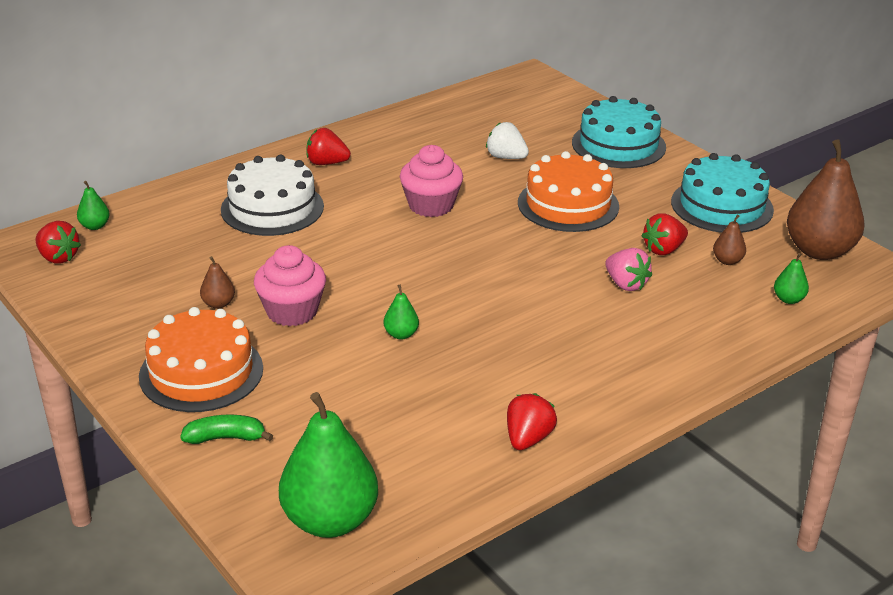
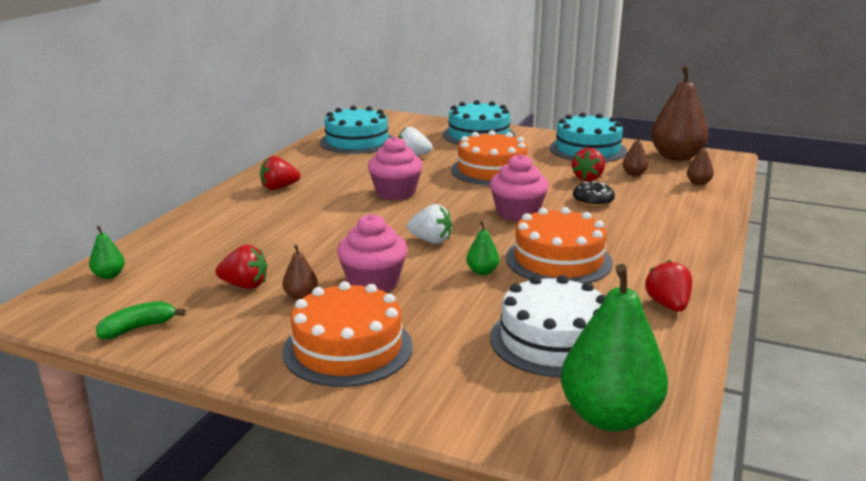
camera: 30 degrees left, 10 degrees down
(58, 257) = (95, 307): red strawberry -> red strawberry (245, 285)
(225, 438) = (435, 389): green banana -> green banana (138, 328)
(272, 208) = (268, 223): white cake -> white cake (553, 340)
(396, 280) = (431, 240): none -> white strawberry
(471, 116) = (357, 141): none -> turquoise cake
(490, 347) = (558, 260): none -> orange cake
(522, 274) = (517, 213): none -> pink cupcake
(626, 284) = (593, 201): pink strawberry -> black donut
(788, 299) = (698, 183): green pear -> brown pear

